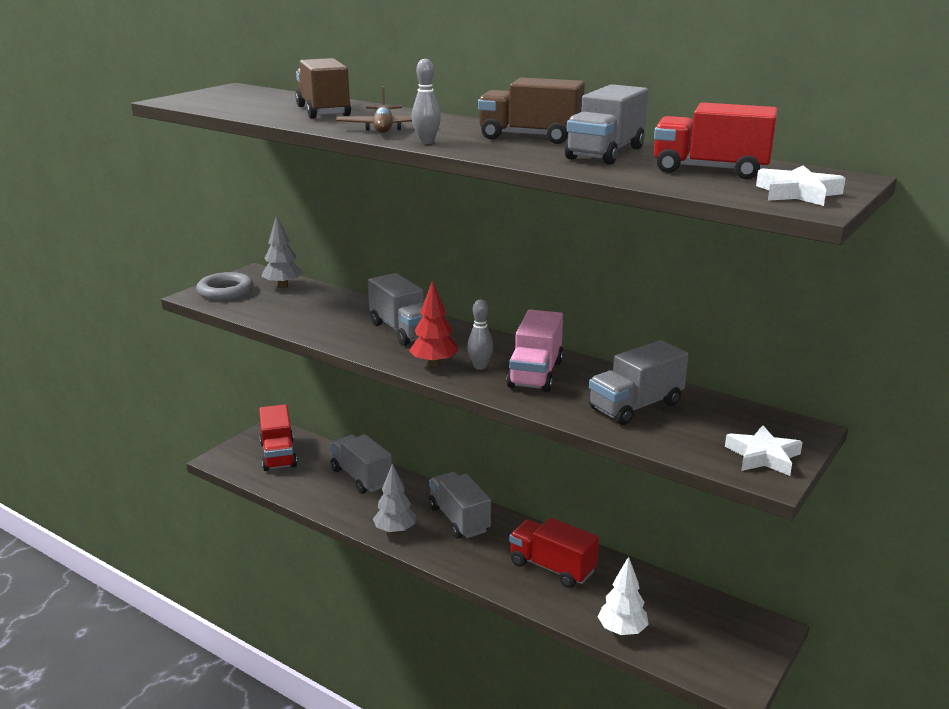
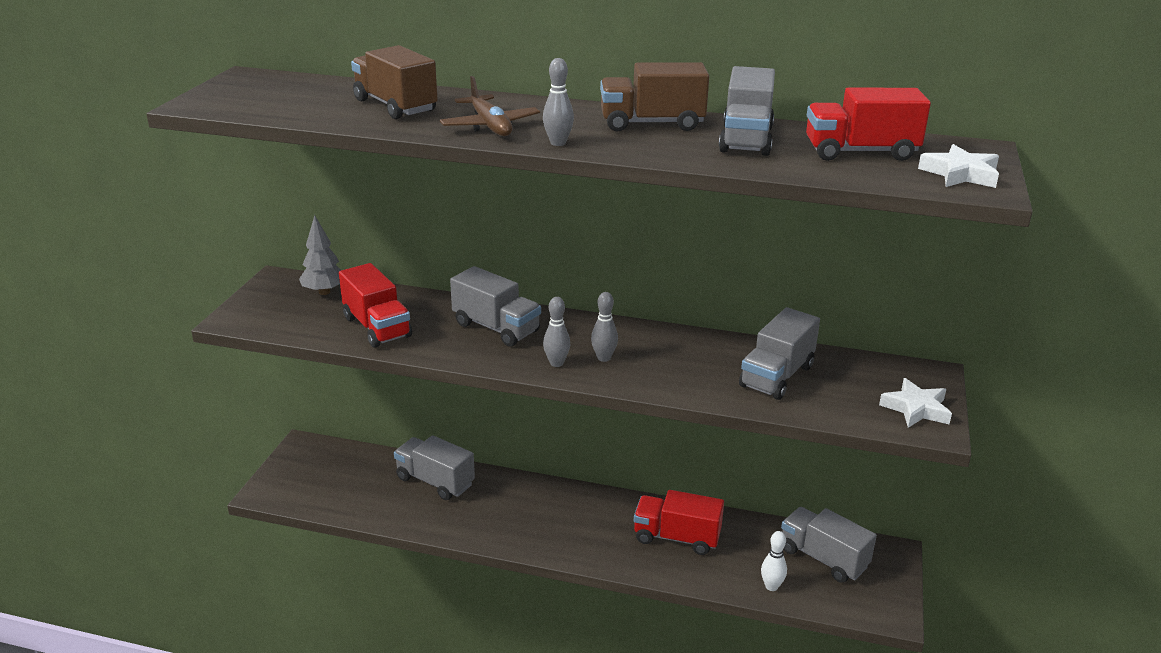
camera: 20 degrees left, 5 degrees up
(225, 291) = (263, 309): grey ring -> none
(278, 455) = (329, 474): red truck -> red truck (377, 327)
(395, 531) = (504, 534): grey tree -> none
(434, 364) = (556, 363): red tree -> grey bowling pin
(459, 519) = (561, 507): grey truck -> grey truck (823, 558)
(535, 374) = (662, 357): pink truck -> none
(622, 631) = (771, 586): white tree -> white bowling pin

